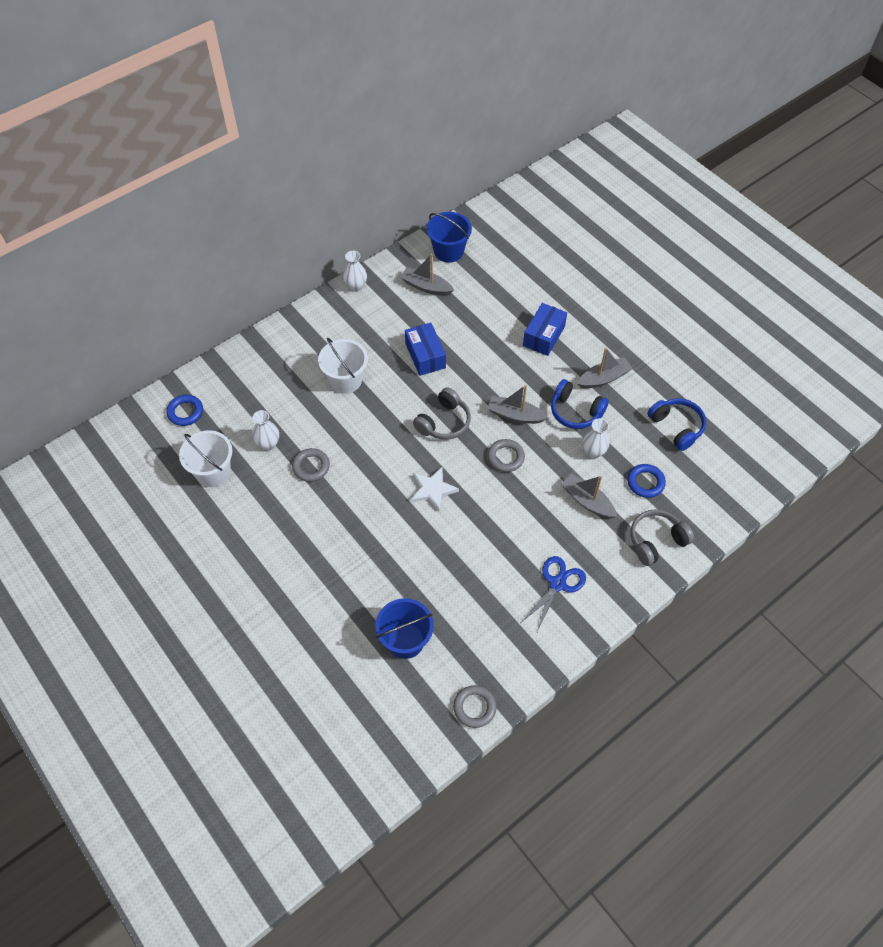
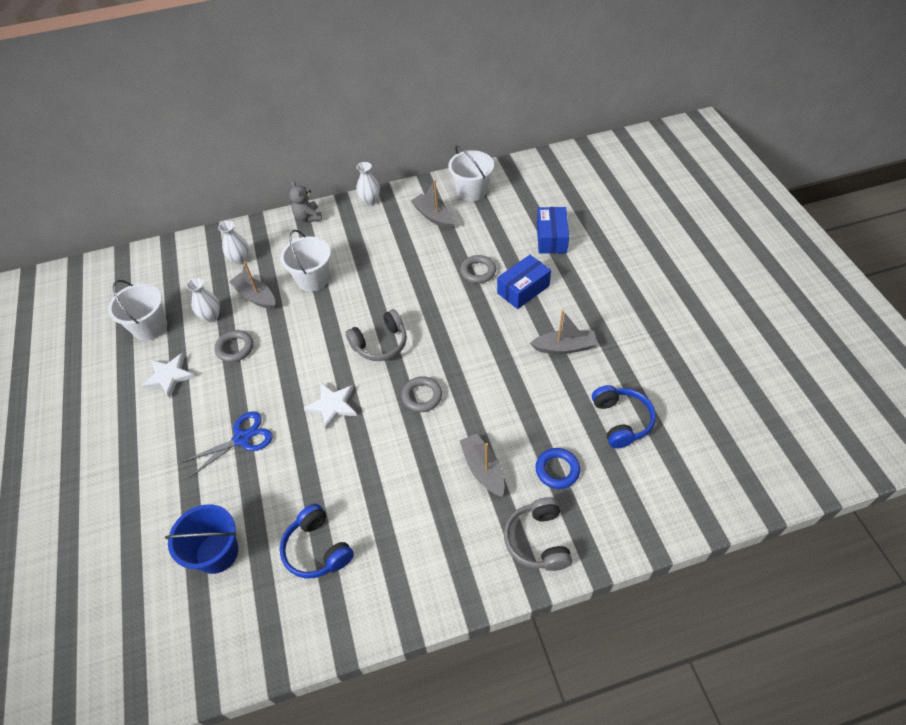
camera: 25 degrees right, 5 degrees down
(185, 412) = (161, 268): blue ring -> none
(264, 511) = (169, 376): none -> white star
(303, 319) = (308, 217): none -> grey teddy bear
(425, 356) = (398, 277): blue box -> blue box (551, 238)
(448, 251) = (471, 191): blue bucket -> white bucket
(474, 707) = (241, 657): grey ring -> grey ring (478, 271)
(515, 415) = (454, 357): grey boat -> grey boat (255, 296)
(557, 584) = (404, 549): blue scissors -> blue scissors (242, 438)
(575, 411) = (518, 372): blue headphones -> blue headphones (317, 549)
(593, 452) = (515, 419): white vase -> white vase (240, 259)
(656, 541) = (538, 540): grey headphones -> grey headphones turned 90 degrees counterclockwise

